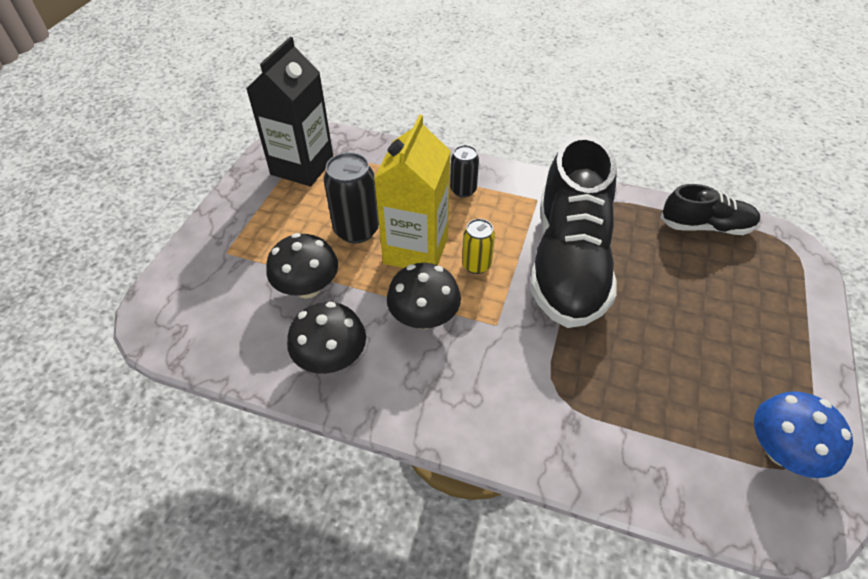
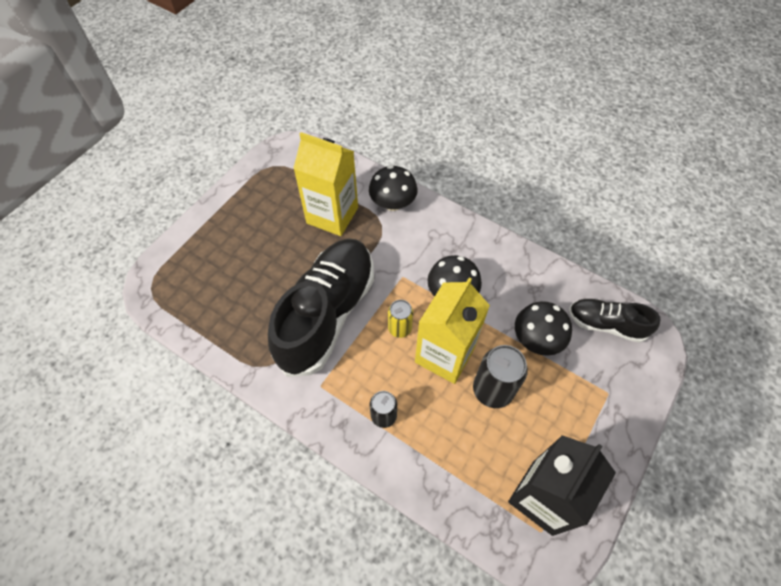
camera: 165 degrees left, 10 degrees up
(331, 358) = (520, 278): black mushroom -> black mushroom (393, 203)
(641, 391) = (332, 215): none -> yellow carton
(705, 226) = (198, 320): black shoe -> black shoe (606, 324)
(781, 451) = (278, 172): blue mushroom -> none

